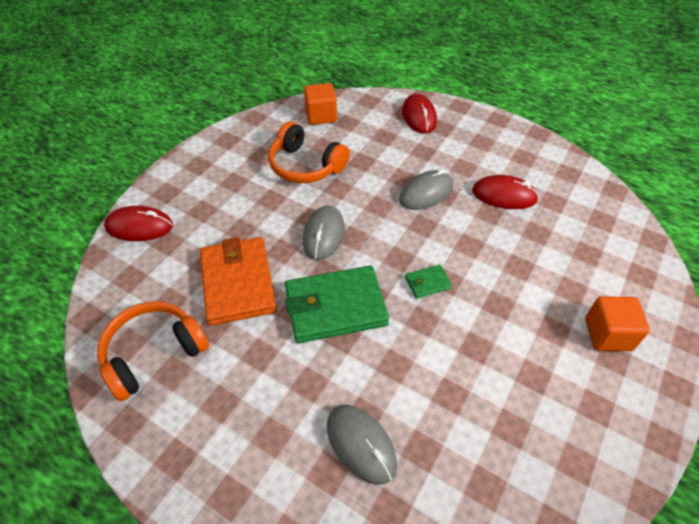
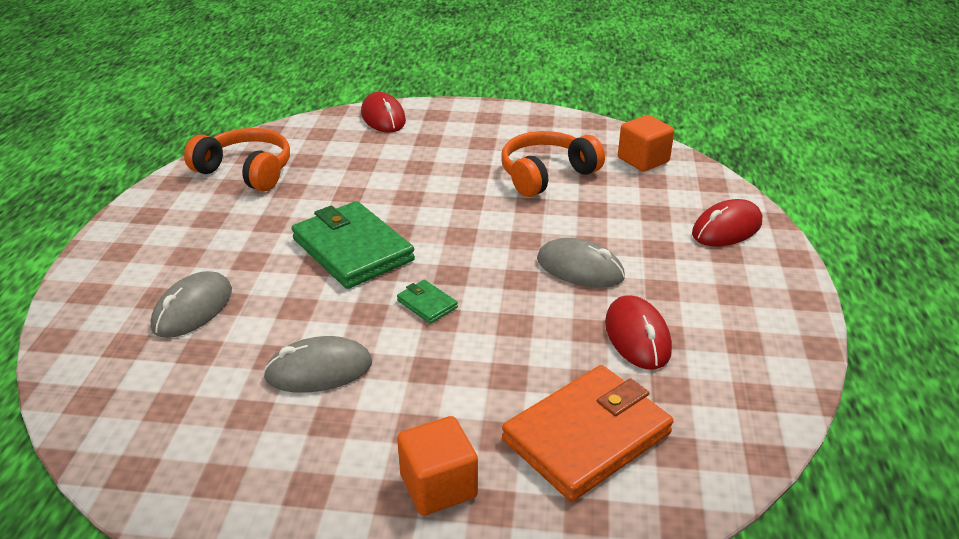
camera: 65 degrees right, 15 degrees down
(238, 283) = (348, 186): orange wallet -> orange wallet (586, 436)
(305, 166) = (546, 175): orange headphones -> orange headphones turned 45 degrees clockwise
(323, 235) = (449, 215): grey mouse -> grey mouse (319, 370)

